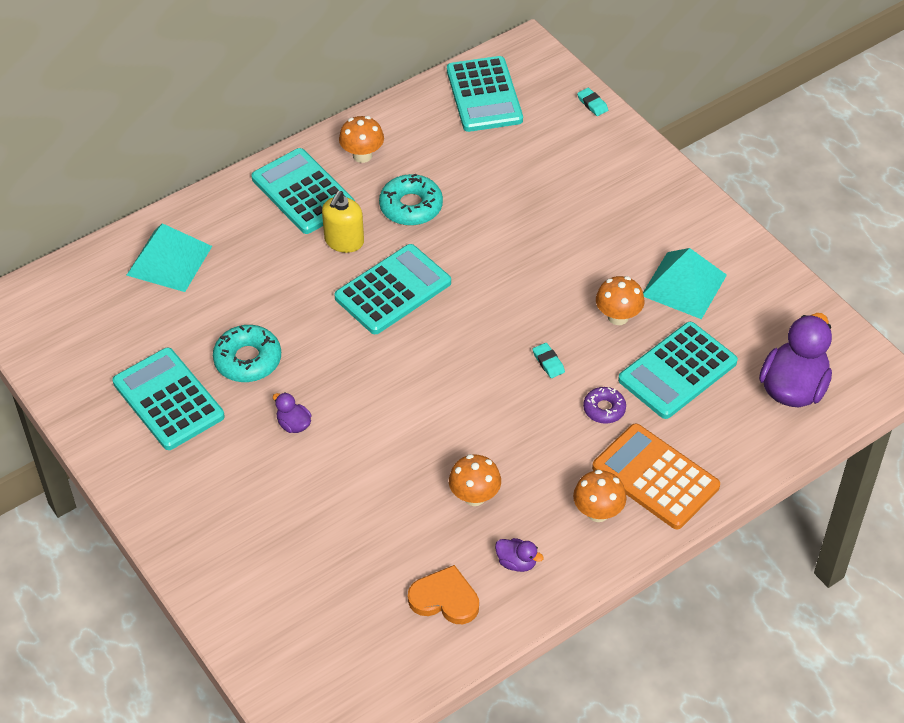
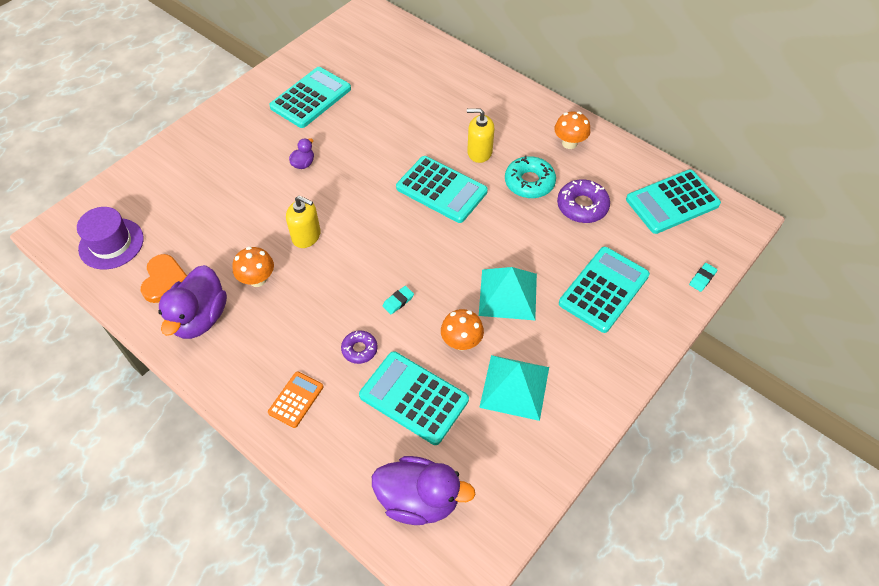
camera: 75 degrees right, 5 degrees up
(169, 260) = (429, 69): turquoise pyramid -> turquoise pyramid (508, 294)
(248, 360) = (354, 127): turquoise donut -> none
(303, 192) = (518, 119): turquoise calculator -> turquoise calculator (604, 289)
(361, 660) = (111, 243): none -> purple hat
(421, 437) = (306, 236): none -> yellow soap dispenser
(463, 170) = (582, 206): none -> purple donut
(516, 562) = (200, 318): purple duck -> purple duck, size x2.18
(598, 512) = (254, 364): orange mushroom -> none
(655, 477) = (296, 399): orange calculator -> orange calculator, size x0.55

